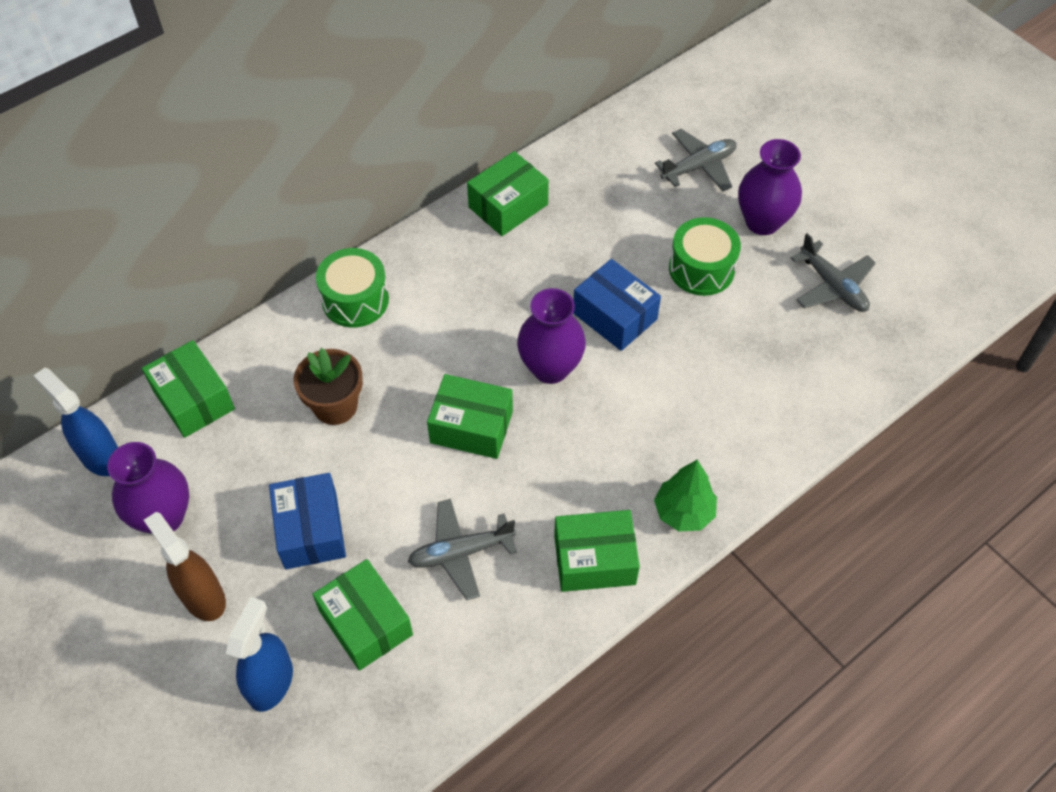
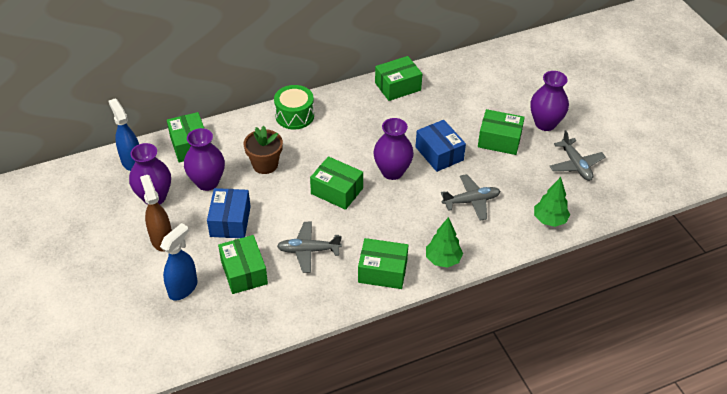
camera: 15 degrees right, 10 degrees down
(247, 464) = (207, 182): none -> purple vase
(699, 166) = (517, 88): grey plane -> grey plane (471, 201)
(701, 269) = (499, 140): green drum -> green box
(825, 396) = (549, 220): none -> green tree

